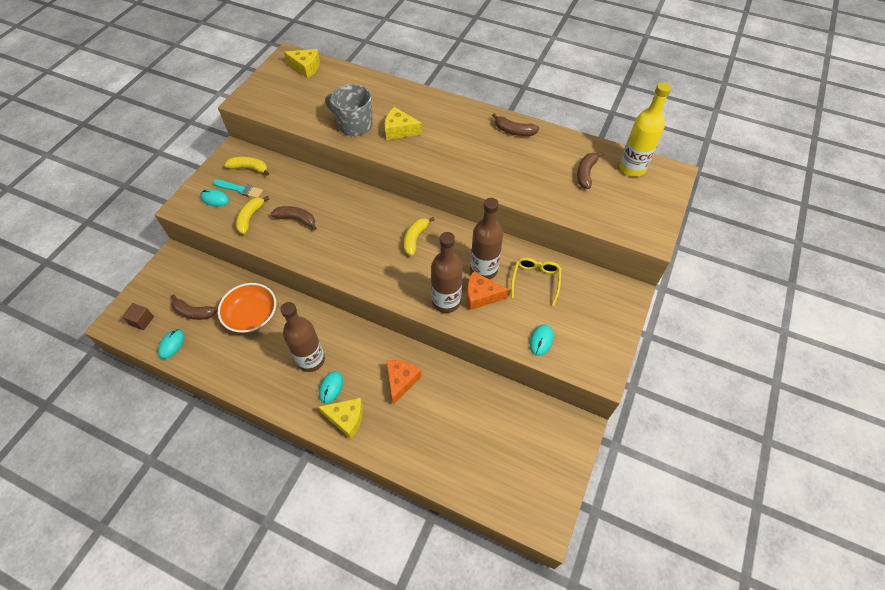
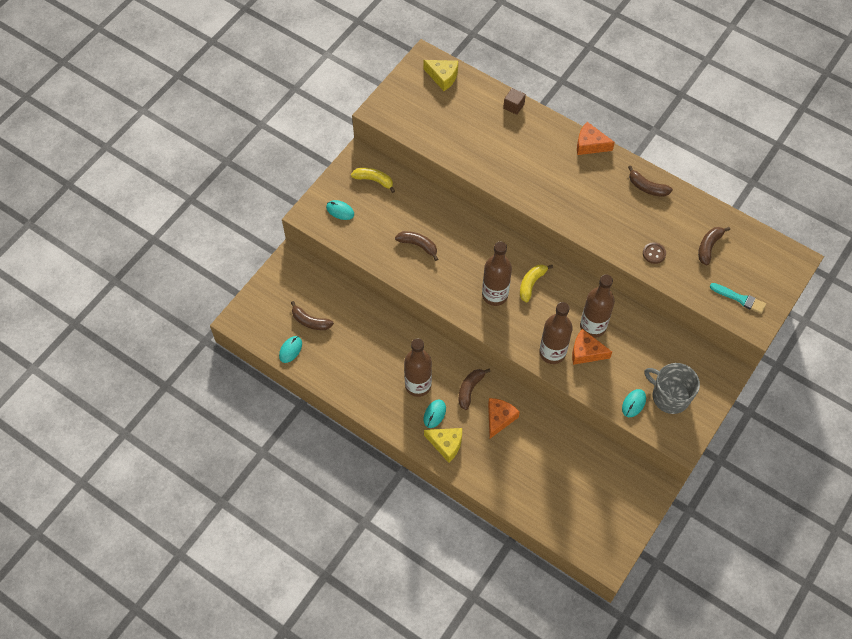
camera: 10 degrees right, 5 degrees up
(142, 321) = (262, 322): brown cube -> brown cube (513, 106)
(239, 189) = (364, 203): turquoise brush -> turquoise brush (739, 298)
(250, 218) = (374, 237): yellow banana -> none
(251, 315) = (364, 333): orange bowl -> none
(354, 124) = (487, 156): grey mug -> grey mug (669, 396)
(366, 355) = (470, 389): none -> brown banana
(379, 254) = (495, 295): none -> brown bottle
(399, 130) = (532, 169): yellow cheese -> none
(452, 103) = (590, 144): none -> orange cheese
(533, 186) = (654, 253): none -> brown button
(535, 280) = (640, 344): yellow glasses -> none
(632, 168) = (756, 248): yellow bottle -> none

